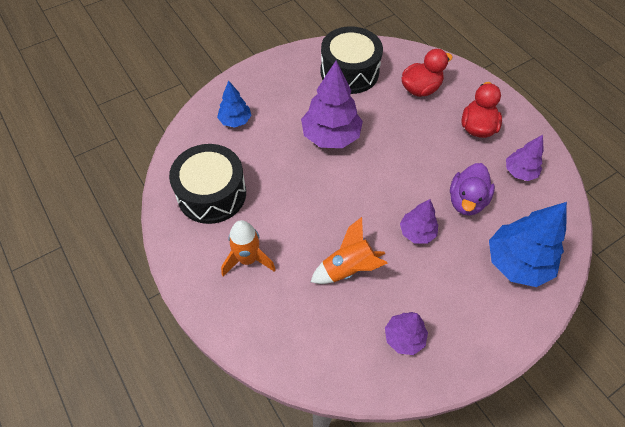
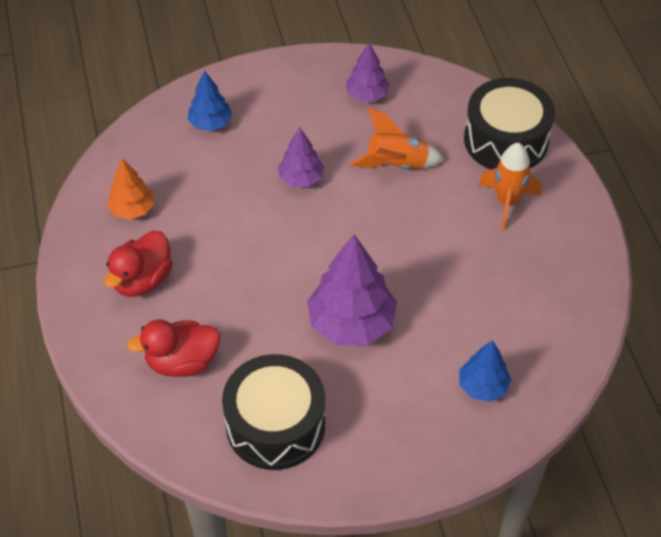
camera: 160 degrees left, 5 degrees down
(212, 194) = (536, 287): black drum -> black drum (506, 140)
(466, 201) = (222, 195): purple duck -> none
(516, 263) = (210, 123): blue tree -> blue tree, size x0.57
(519, 172) = (132, 209): purple tree -> orange tree

